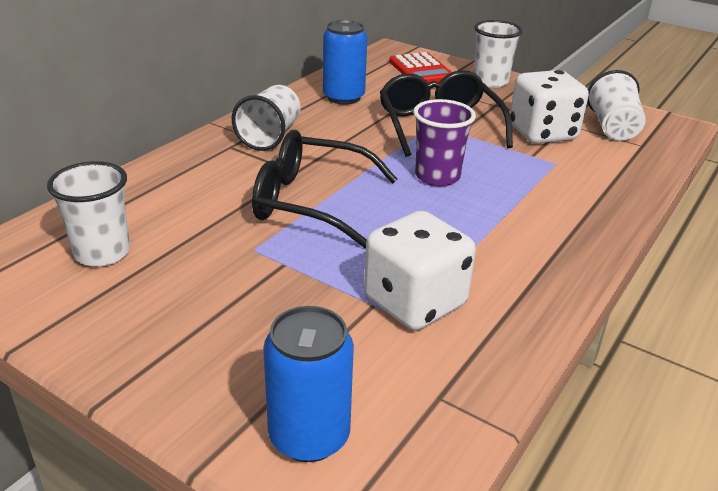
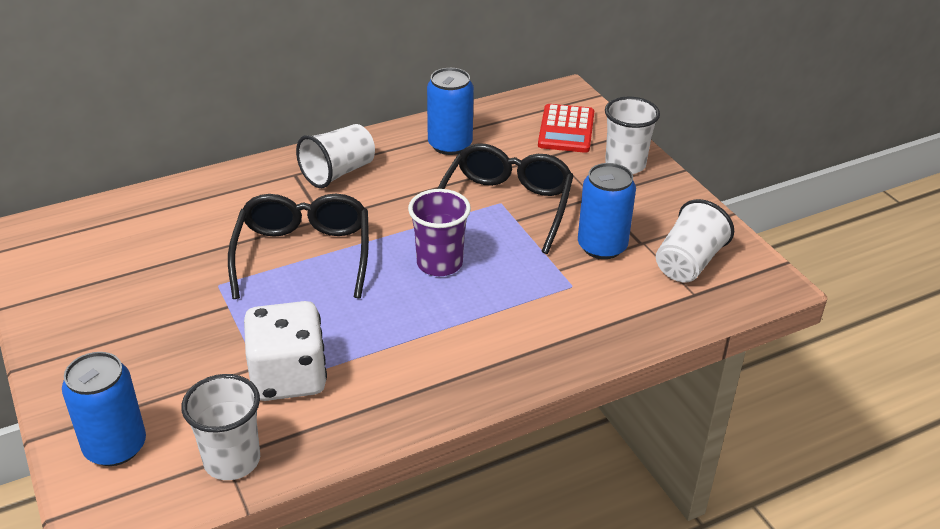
camera: 30 degrees right, 5 degrees up
(102, 253) = (112, 250): white cup -> white cup (232, 460)
(310, 202) = (303, 254): black glasses -> black glasses turned 45 degrees clockwise
(542, 133) = (602, 246): white dice -> blue can

